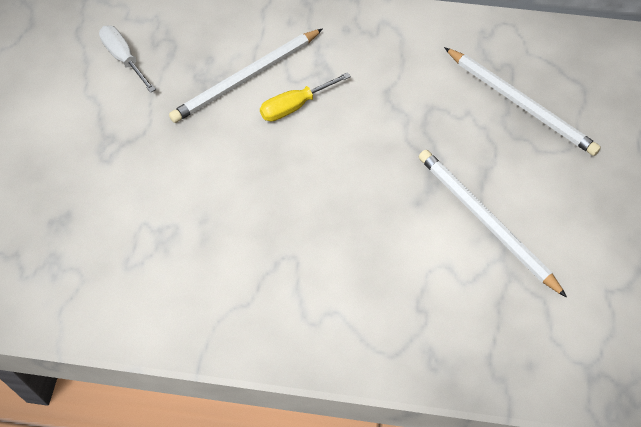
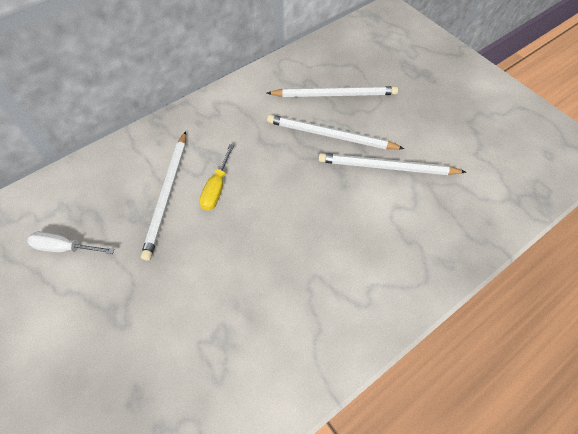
camera: 45 degrees left, 0 degrees up
(463, 142) = (330, 135): none -> white pencil

